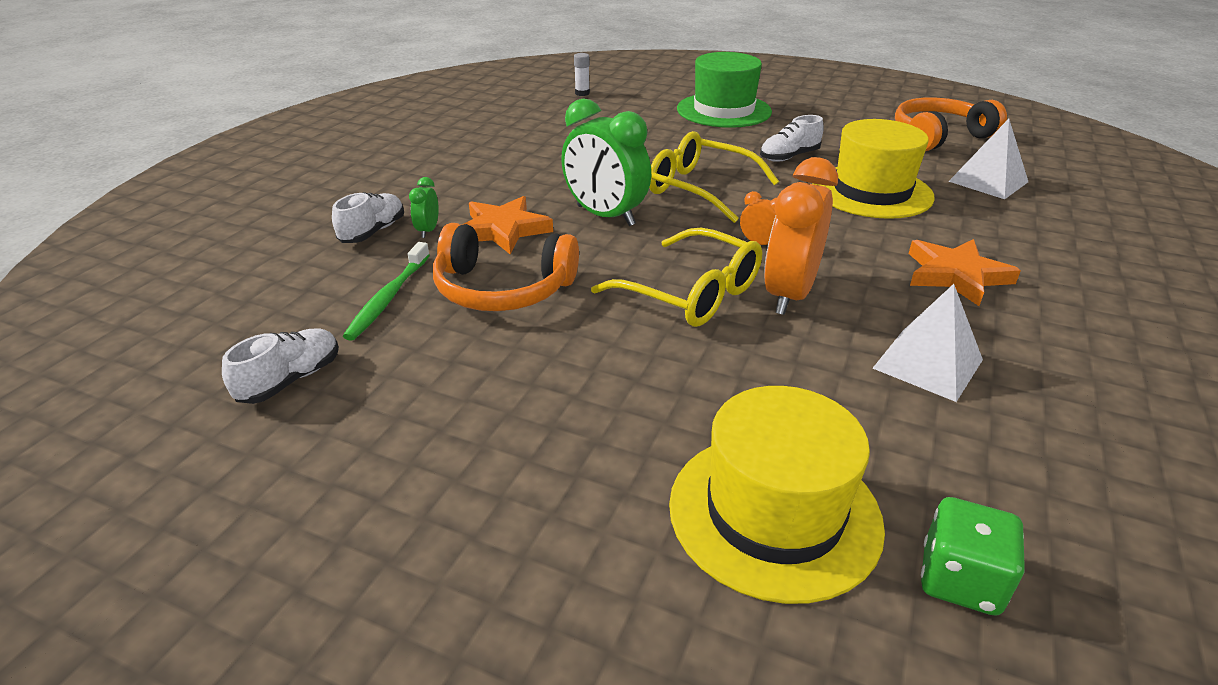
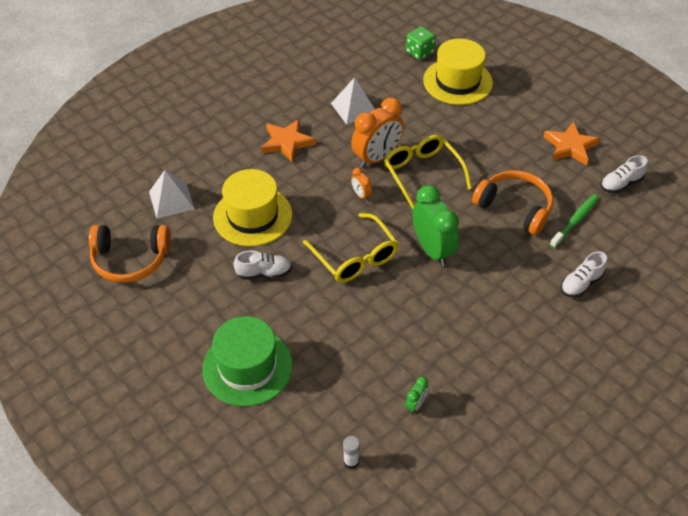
camera: 155 degrees left, 15 degrees up
(428, 231) = (546, 273): green clock -> green clock (415, 405)
(503, 230) = (500, 257): orange star -> orange star (570, 146)

